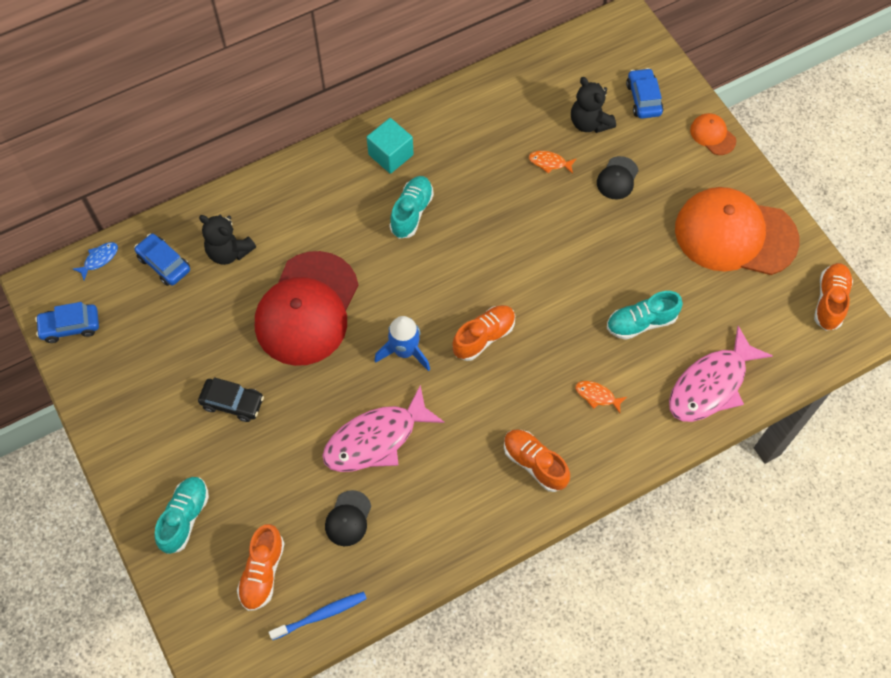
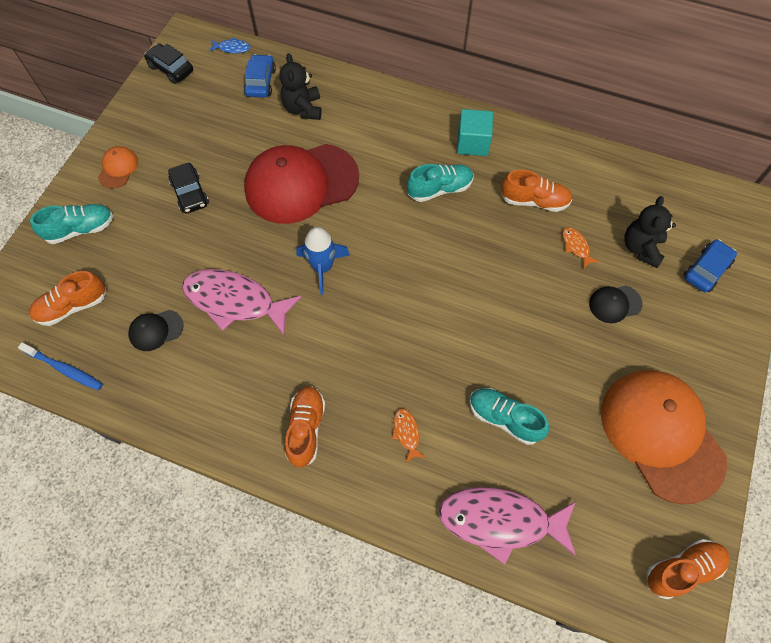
camera: 50 degrees right, 0 degrees up
(70, 326) = (171, 69): blue car -> black car
(484, 337) = (383, 311): orange shoe -> orange shoe (534, 201)
(712, 135) = (733, 346): orange cap -> orange cap (118, 168)

